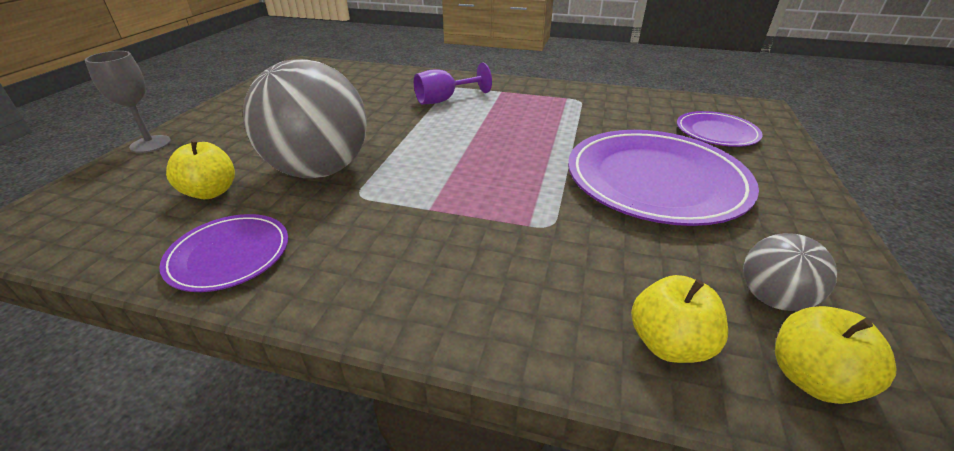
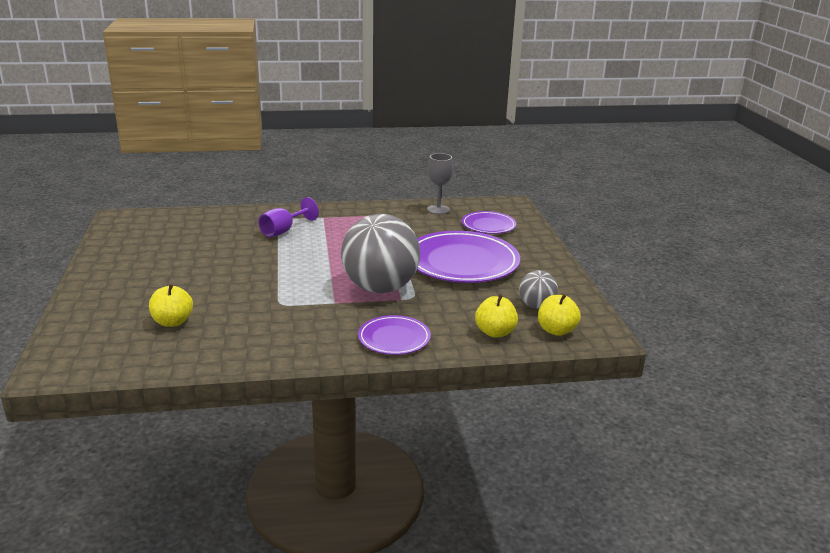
camera: 25 degrees left, 10 degrees down
(150, 144) = (73, 303): grey goblet -> grey goblet (438, 209)
(229, 255) = (232, 349): purple plate -> purple plate (394, 338)
(319, 170) = (237, 295): grey ball -> grey ball (380, 288)

